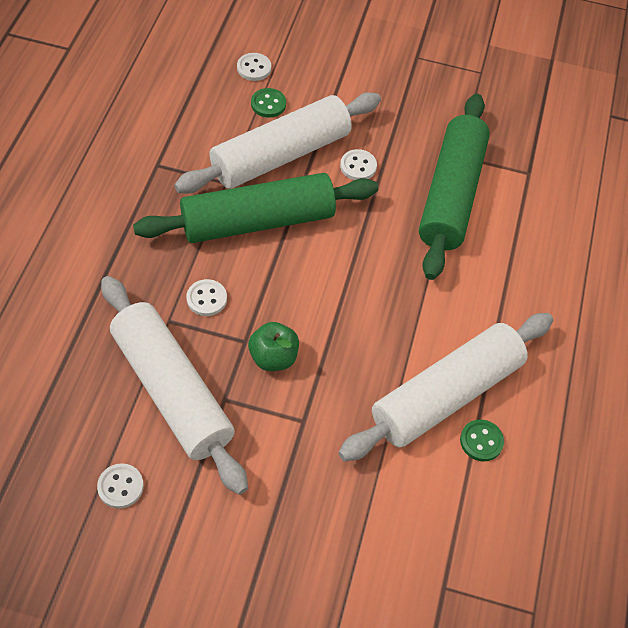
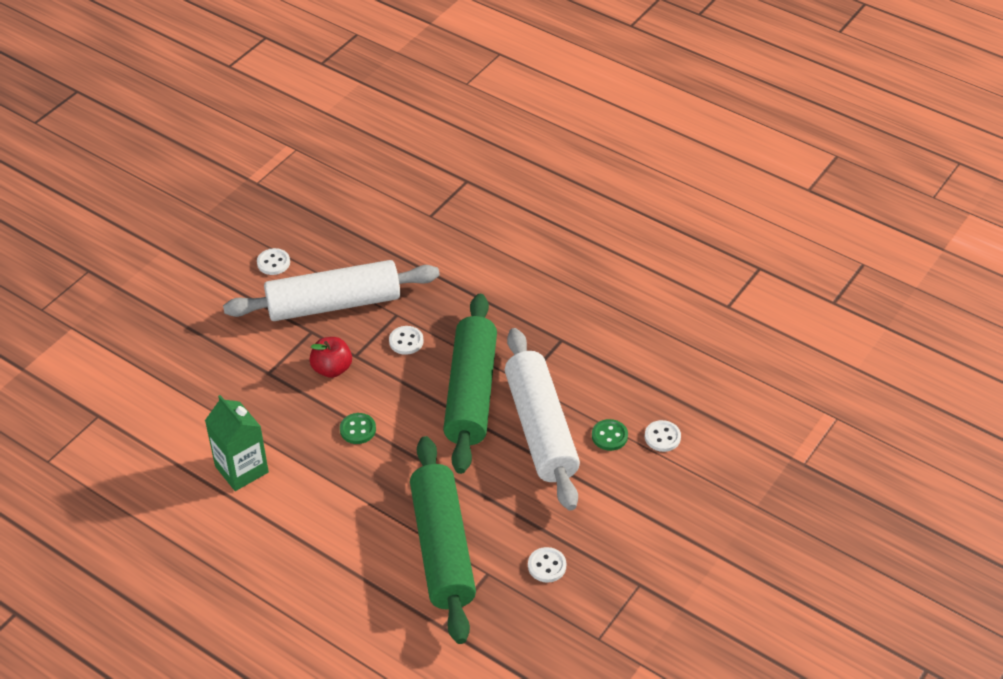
camera: 115 degrees right, 10 degrees down
(273, 357) = (332, 369): green apple -> red apple
(358, 166) = (505, 484): white button -> white button (547, 566)
(446, 394) = (241, 469): white rolling pin -> green carton
(451, 195) = (442, 548): green rolling pin -> green rolling pin turned 45 degrees clockwise
(481, 441) = (190, 478): green button -> green button (358, 429)

